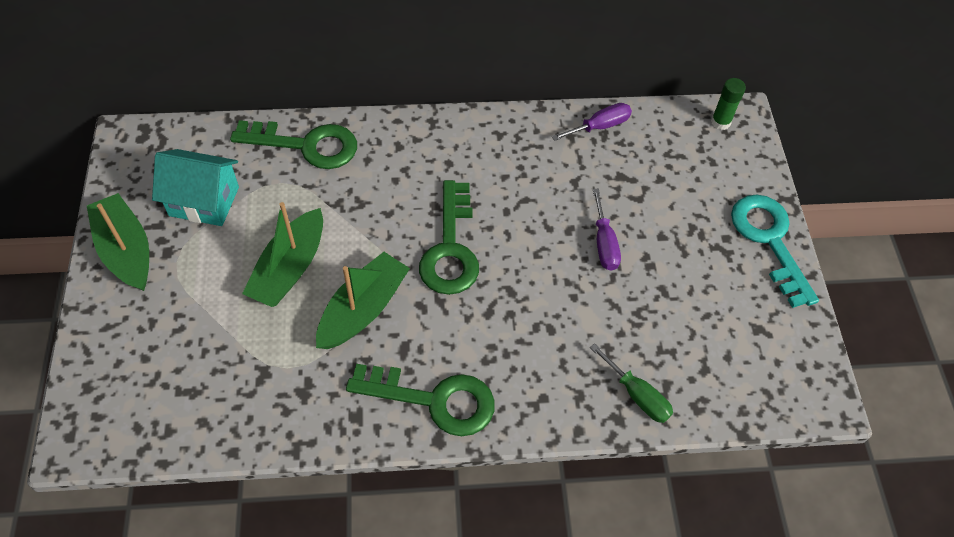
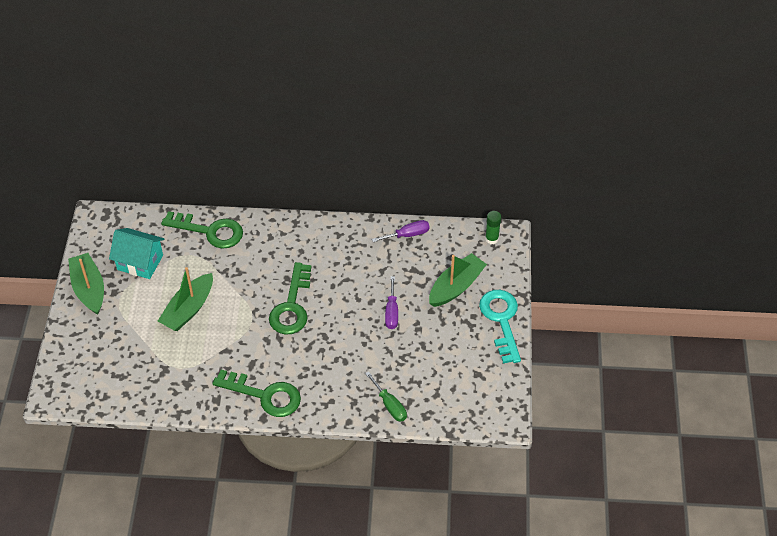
camera: 10 degrees right, 5 degrees down
(363, 309) = (230, 338): green boat -> green boat (456, 286)

